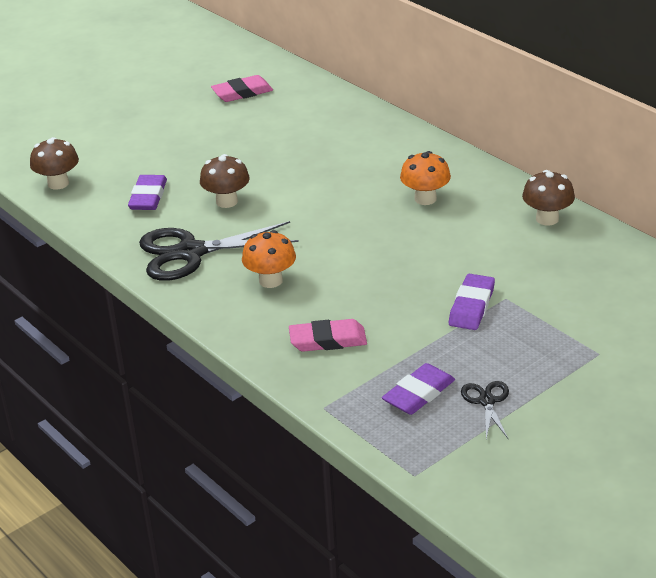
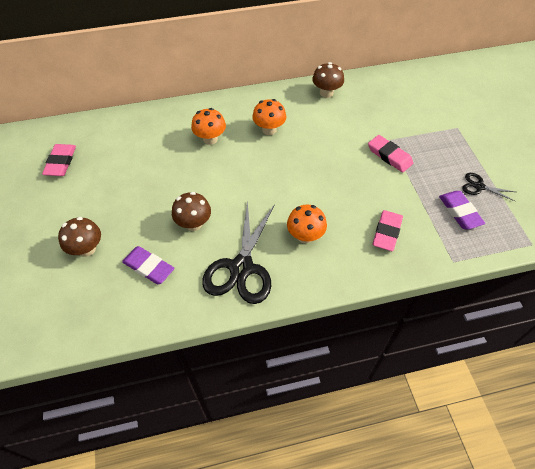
camera: 65 degrees left, 20 degrees up
(58, 183) = (77, 321): brown mushroom -> brown mushroom (87, 249)
(366, 165) = (210, 139): none -> orange mushroom
(471, 306) = (389, 156): purple eraser -> pink eraser

